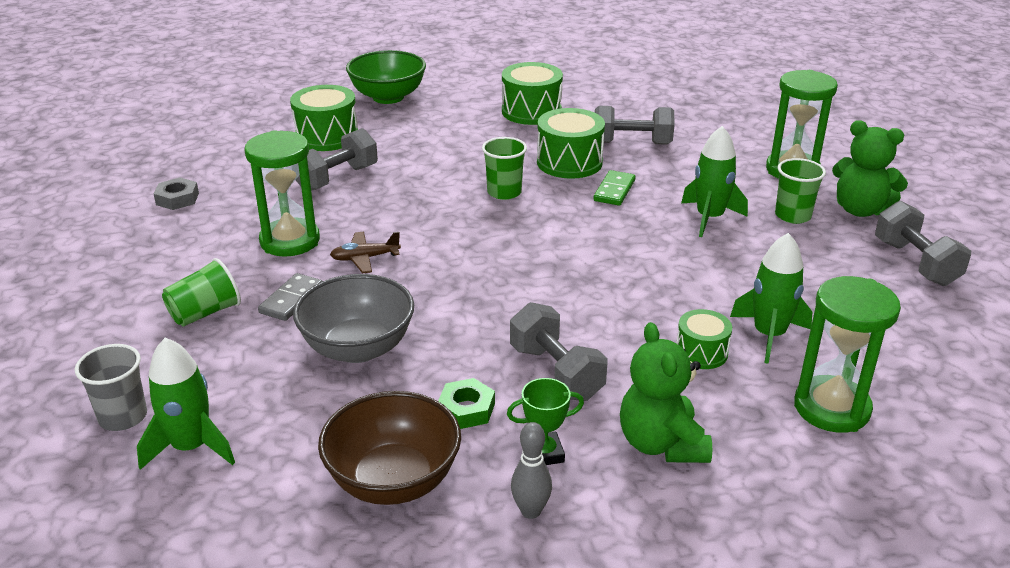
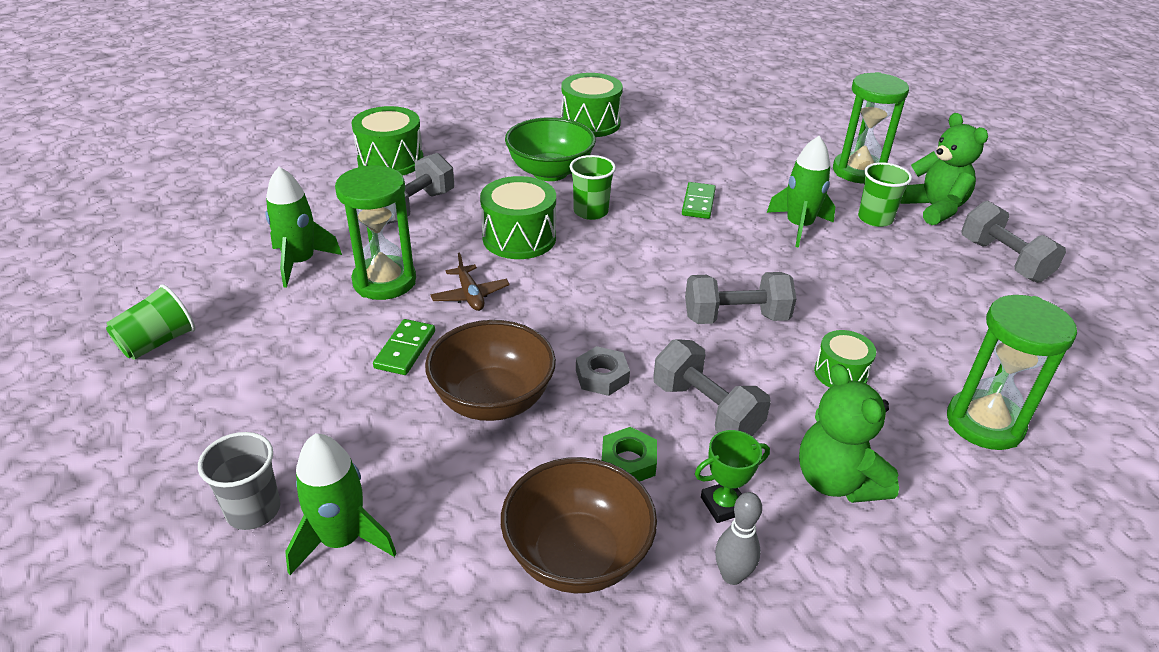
camera: 10 degrees left, 5 degrees up
(177, 199) = (248, 241): grey nut -> grey nut (602, 376)
(205, 313) = (314, 373): green cup -> green cup (157, 342)
(291, 299) = (405, 349): grey domino -> green domino
(358, 348) = (493, 400): grey bowl -> brown bowl
(365, 258) = (470, 295): brown plane -> brown plane turned 90 degrees counterclockwise
(388, 97) = (442, 114): green bowl -> green bowl (550, 172)
(569, 162) = (645, 175): green drum -> green drum (519, 238)
(632, 143) = (698, 151): grey dumbbell -> grey dumbbell (735, 318)
(769, 335) = (898, 349): green rocket -> green rocket (300, 262)
(860, 210) = (934, 208): green teddy bear -> green teddy bear turned 135 degrees counterclockwise

